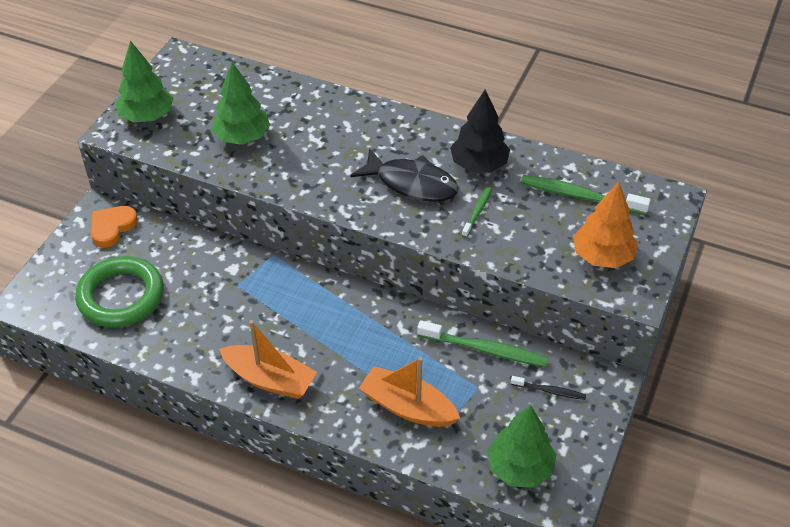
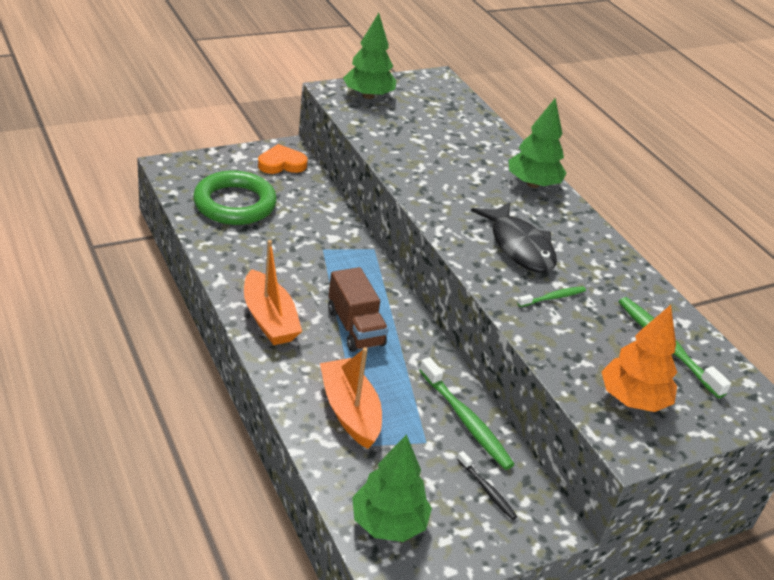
camera: 35 degrees right, 10 degrees down
(242, 137) = (420, 144): green tree -> green tree (533, 184)
(336, 335) = (355, 327): none -> brown truck
(479, 165) = (595, 270): black tree -> none

